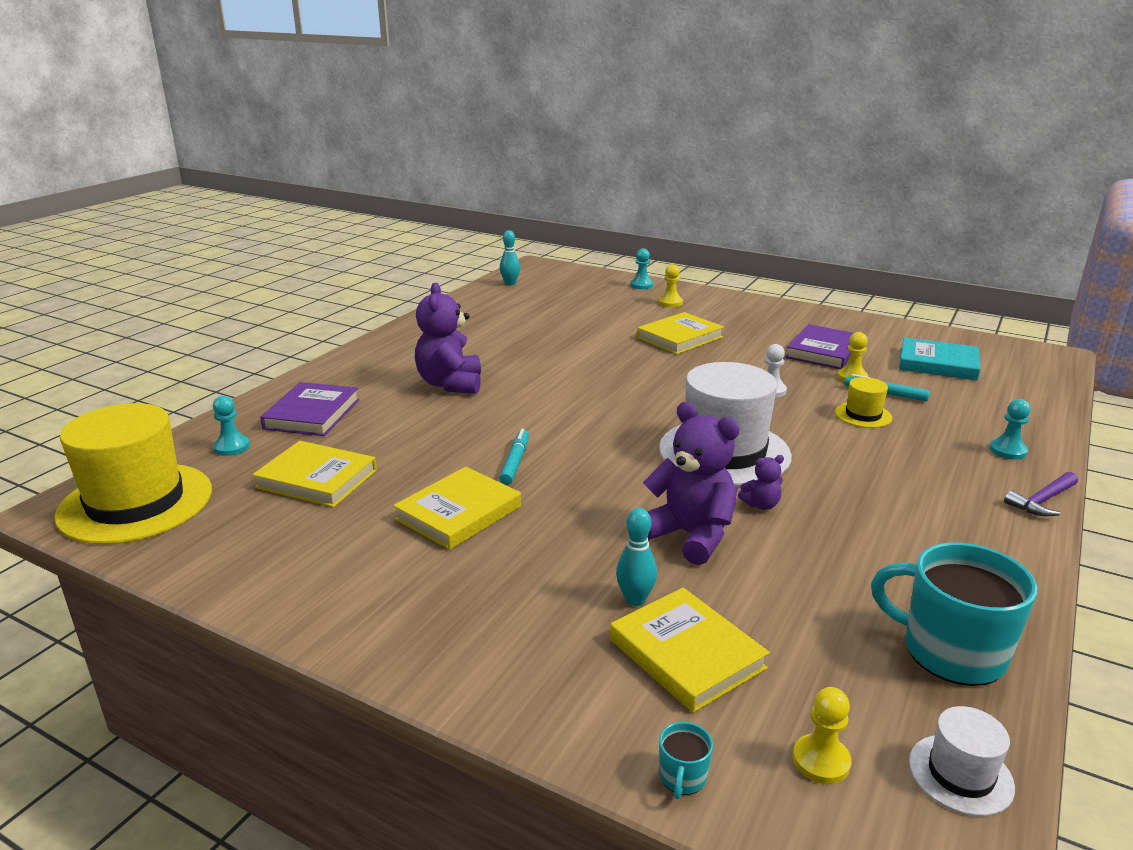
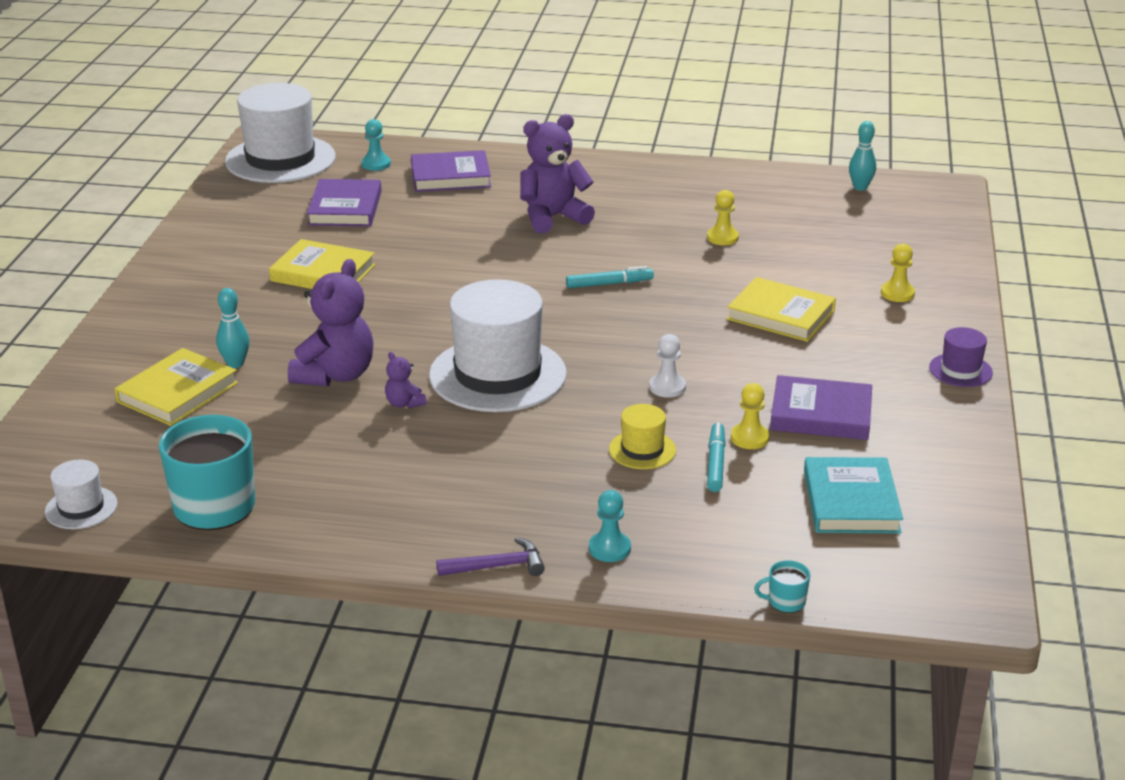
camera: 70 degrees right, 5 degrees up
(135, 503) = (280, 159): yellow hat -> white hat
(317, 479) = (345, 208): yellow book -> purple book
(515, 462) = (417, 278): turquoise marker -> turquoise marker (609, 284)
(641, 285) = (944, 266): turquoise pawn -> none
(682, 777) = (58, 405): turquoise mug -> turquoise mug (785, 602)
(779, 307) = (960, 370): none -> purple hat
(821, 761) = (82, 453): yellow pawn -> yellow pawn (722, 238)
(1042, 501) = (497, 566): purple hammer -> purple hammer turned 135 degrees clockwise

